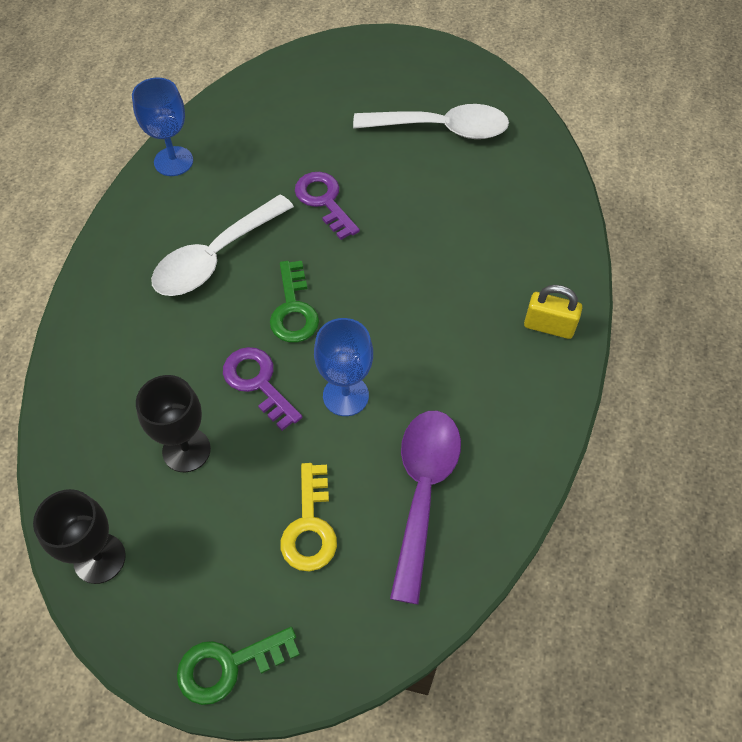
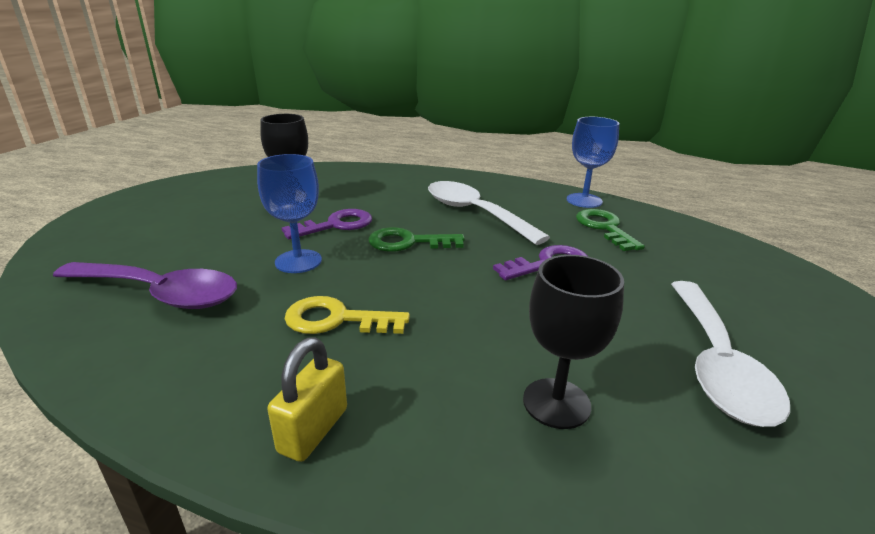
camera: 95 degrees right, 30 degrees down
(99, 558) = (235, 178): black goblet -> black goblet (556, 403)
(228, 666) = (115, 208): green key -> green key (604, 228)
(310, 526) = (185, 239): yellow key -> yellow key (336, 320)

